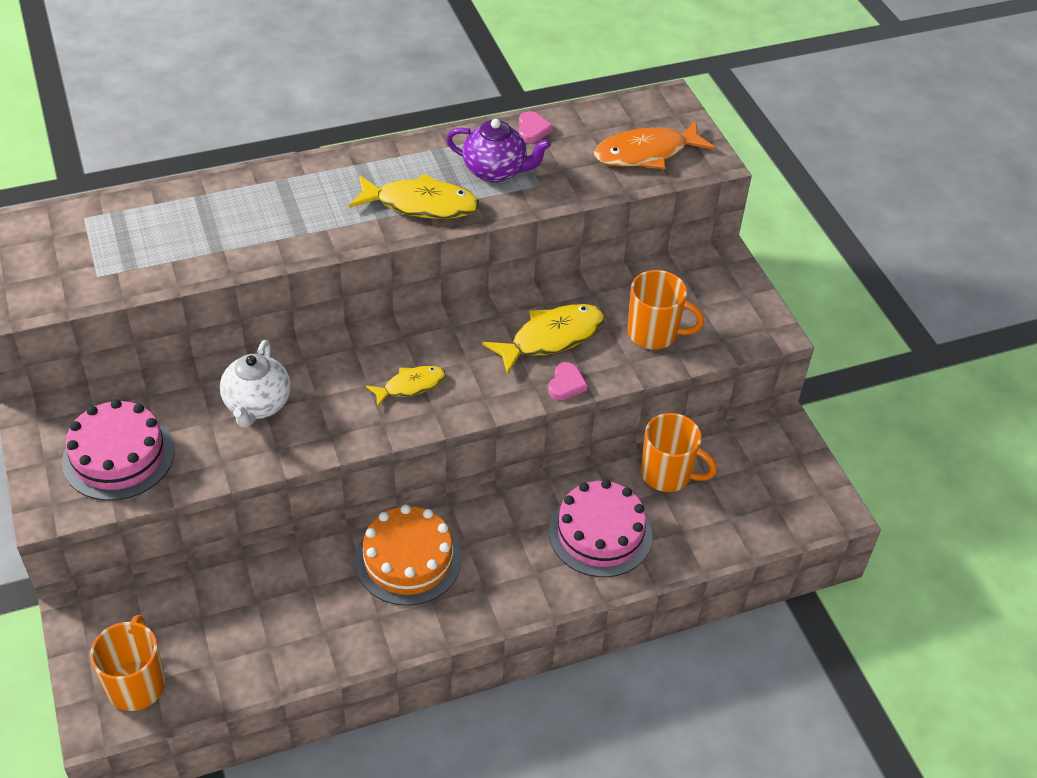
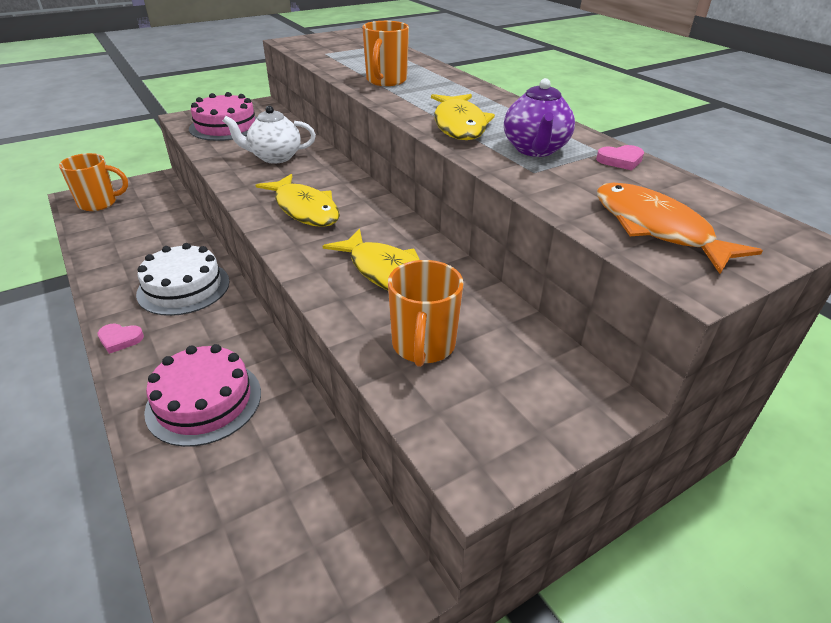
camera: 80 degrees right, 10 degrees down
(408, 560) = (183, 287): orange cake -> white cake
(410, 386) = (304, 209): yellow fish -> yellow fish, size x1.66
(566, 384) = (323, 289): pink heart -> pink heart (120, 339)
(667, 474) = (290, 451): orange mug -> orange mug (386, 81)

